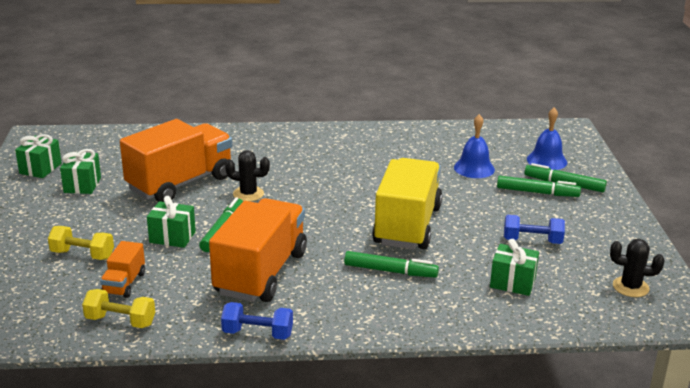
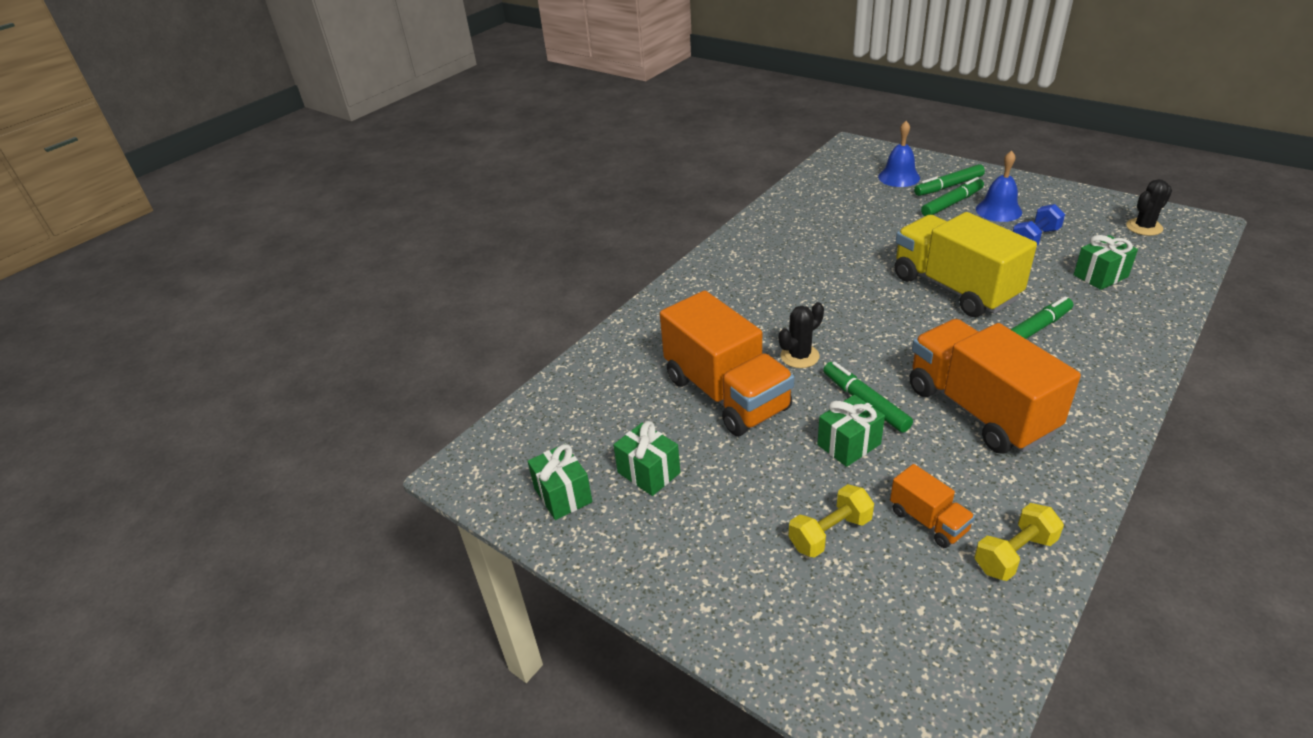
camera: 45 degrees left, 10 degrees up
(180, 183) = (726, 394): orange truck -> orange truck turned 150 degrees clockwise
(257, 333) = (1103, 457): blue dumbbell -> none
(474, 168) = (877, 214): blue bell -> blue bell (998, 210)

